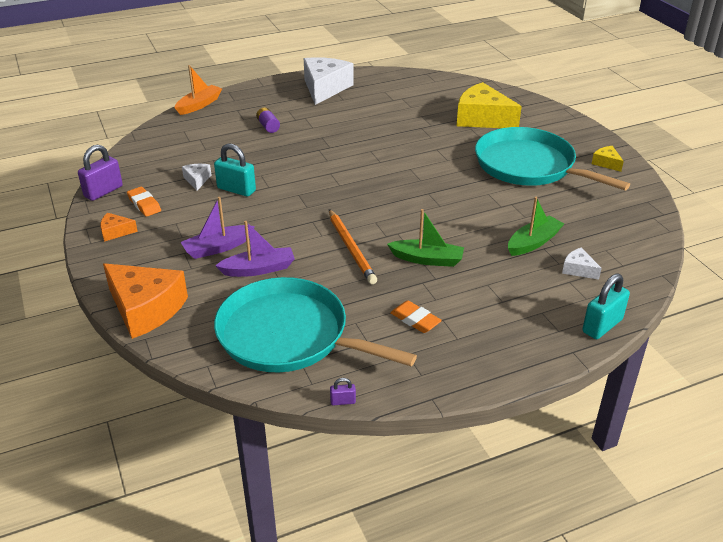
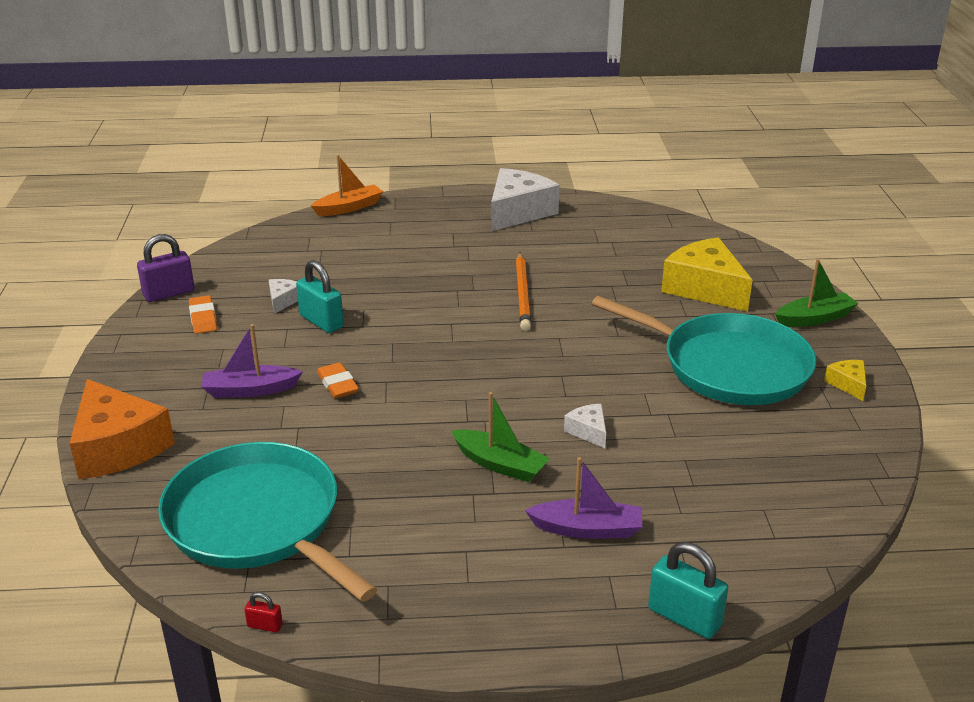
camera: 20 degrees right, 5 degrees down
(115, 232) = (149, 345): orange cheese -> none
(258, 269) = (280, 428): purple boat -> purple boat (587, 529)
(268, 126) = (414, 249): purple battery -> none
(343, 401) = (265, 626): purple padlock -> red padlock
(351, 248) = (411, 427): orange pencil -> orange pencil (523, 294)
(415, 320) = (429, 542): orange eraser -> orange eraser (337, 384)
(529, 166) = (728, 366): turquoise pan -> turquoise pan turned 150 degrees clockwise
(533, 242) = (663, 474): green boat -> green boat (814, 318)
(578, 269) = (703, 528): white cheese -> white cheese (588, 431)
(602, 326) = (684, 617): turquoise padlock -> turquoise padlock turned 60 degrees clockwise

